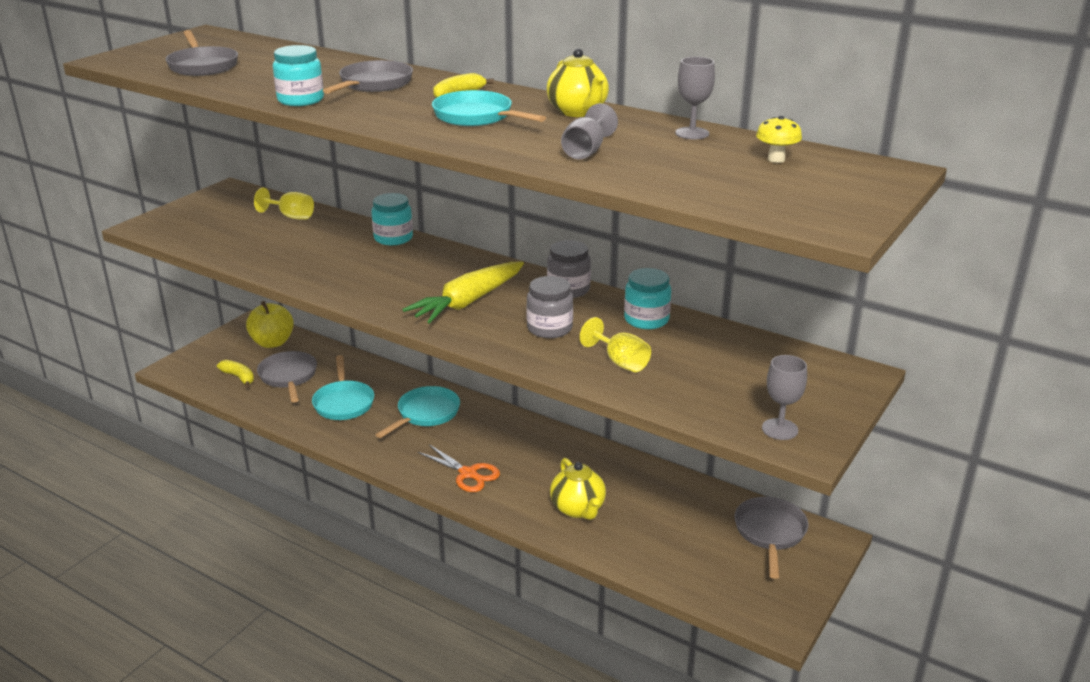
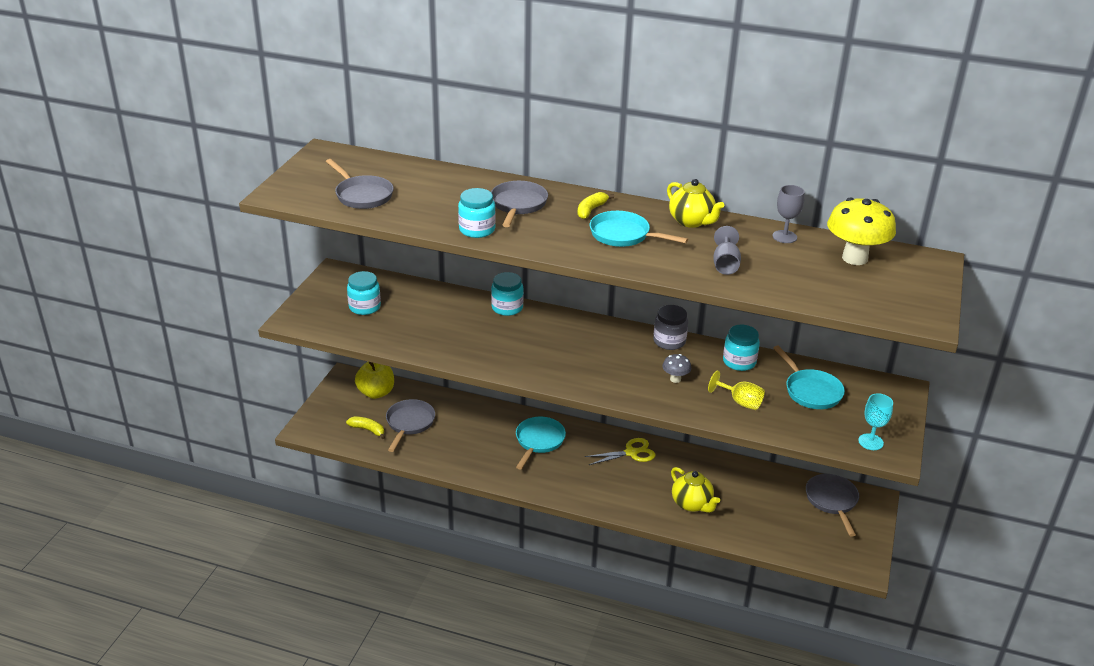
camera: 15 degrees left, 5 degrees up
(232, 222) = (364, 307): none -> turquoise jar
(288, 377) = (409, 424): grey pan -> grey pan turned 45 degrees clockwise
(291, 216) = (409, 295): yellow goblet -> none
(343, 402) = (468, 440): turquoise pan -> turquoise pan (810, 391)
(468, 302) = (602, 363): yellow carrot -> none
(468, 474) = (598, 488): orange scissors -> none
(532, 441) = (632, 452): none -> yellow scissors
(549, 328) = (675, 379): grey jar -> grey mushroom
(776, 159) = (855, 258): yellow mushroom -> yellow mushroom, size x2.12
(779, 429) = (870, 442): grey goblet -> turquoise goblet

